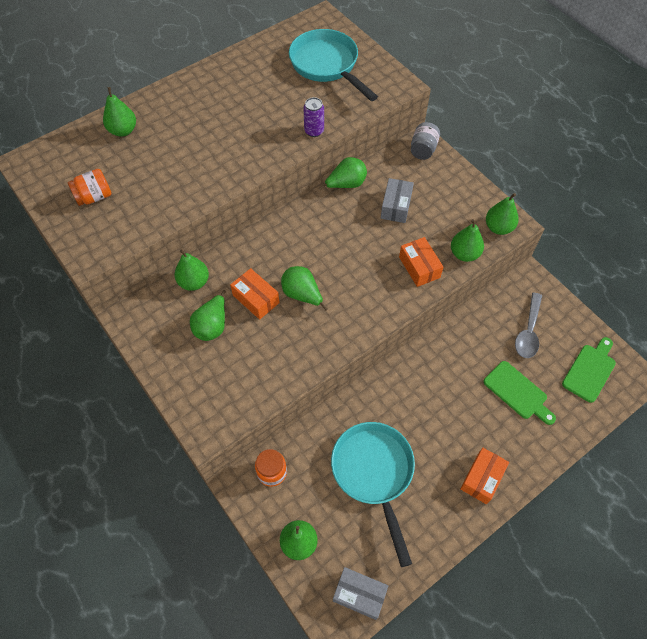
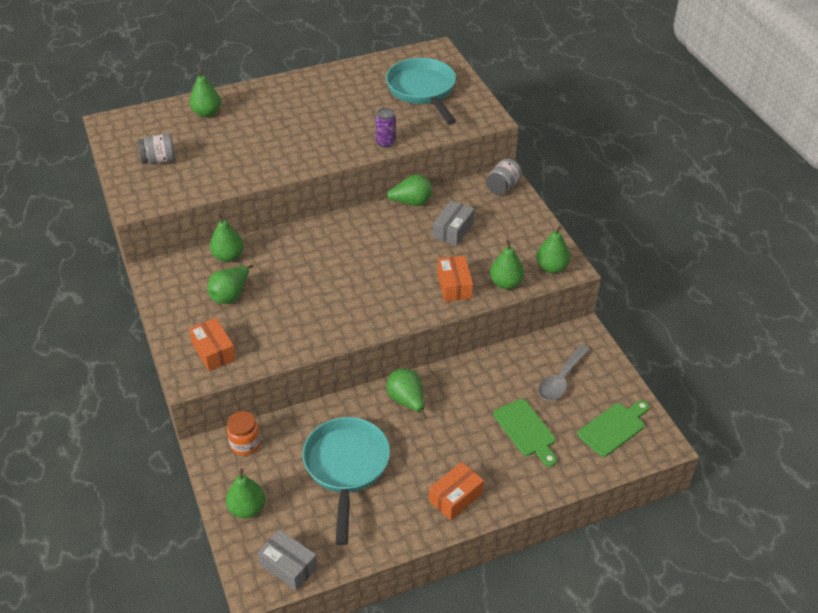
camera: 15 degrees right, 15 degrees down
(94, 197) = (159, 160): orange jar -> grey jar
(256, 299) = (281, 281): orange box -> orange box (214, 351)
(302, 295) = (327, 286): green pear -> green pear (407, 401)

